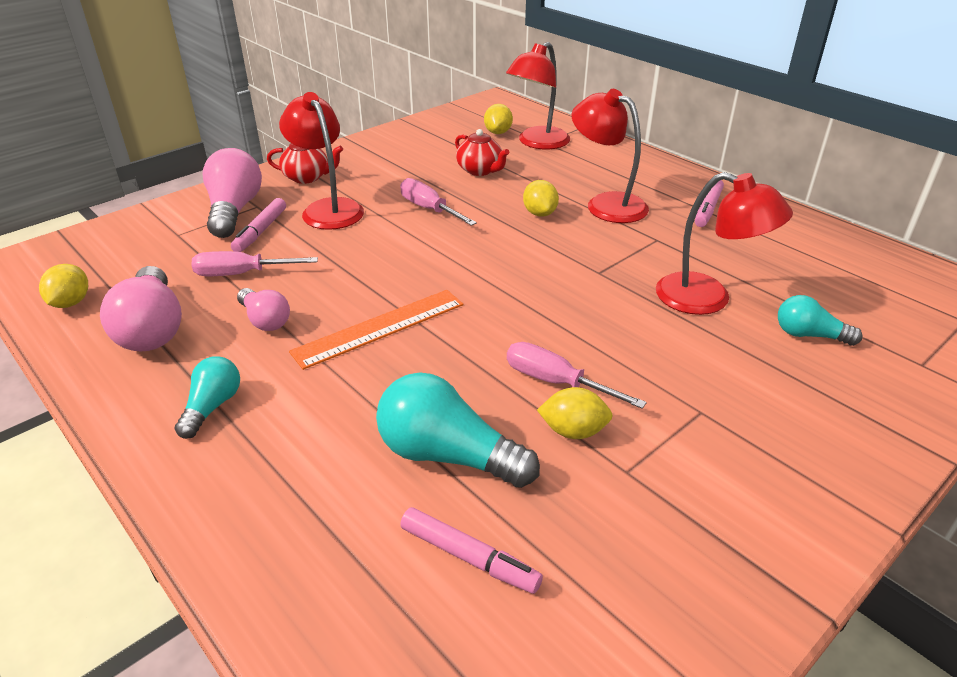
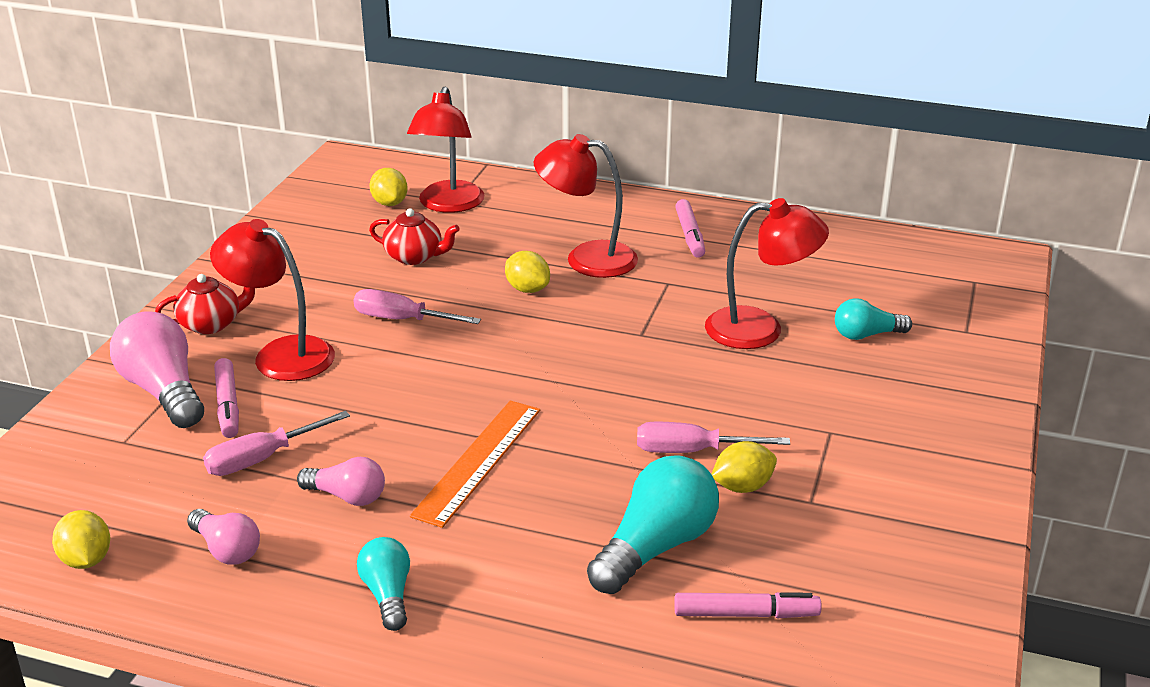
camera: 30 degrees left, 5 degrees down
(152, 329) = (226, 550): pink light bulb -> pink light bulb, size x0.58
(448, 455) = (656, 547): turquoise light bulb -> turquoise light bulb turned 135 degrees clockwise

